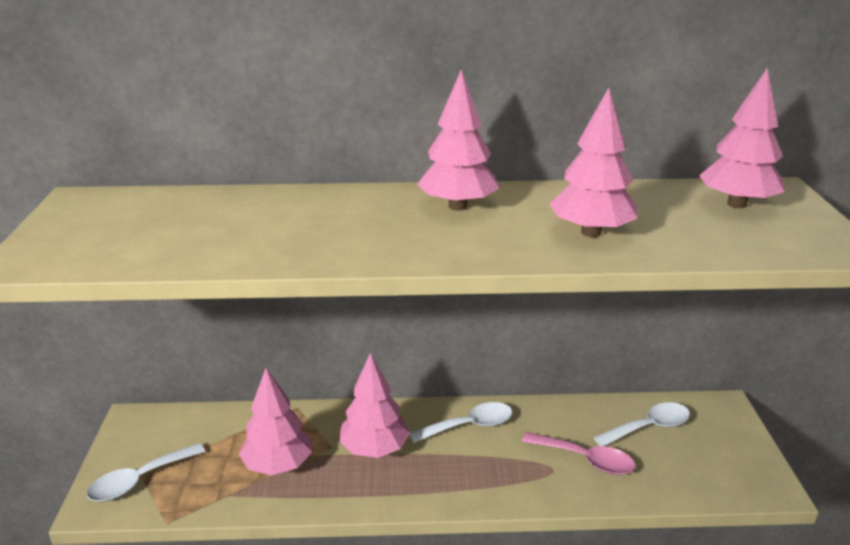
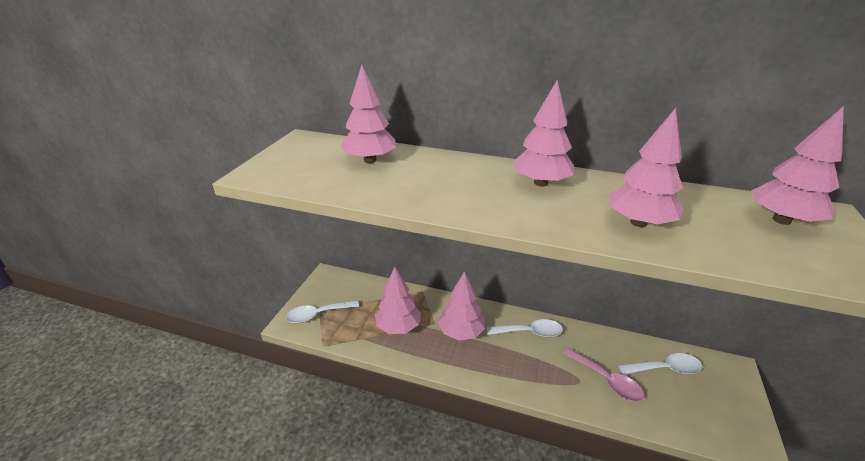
camera: 20 degrees right, 5 degrees up
(206, 213) = (370, 160): none -> pink tree

